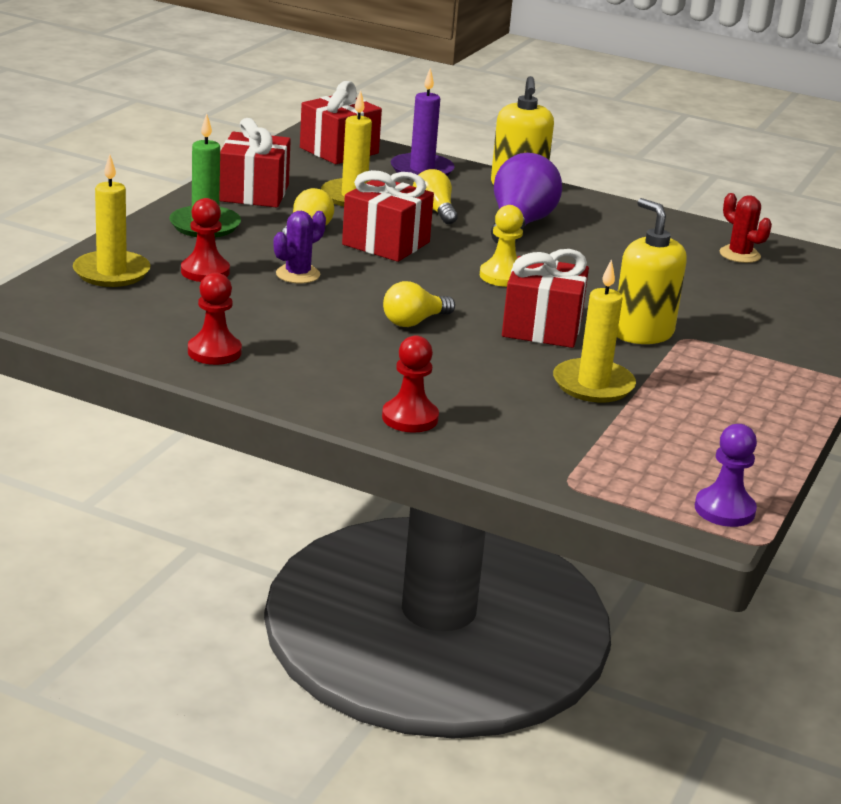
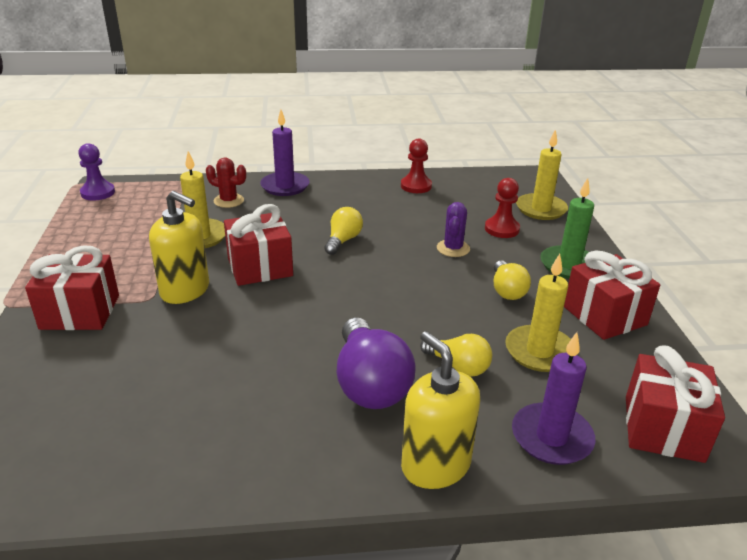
camera: 150 degrees right, 5 degrees up
(386, 243) = (442, 303): red gift -> red gift (80, 312)
(410, 418) = (285, 186): red pawn -> purple candle
(503, 276) = (326, 305): yellow pawn -> none
(739, 255) = (119, 448): red cactus -> red cactus (229, 201)

